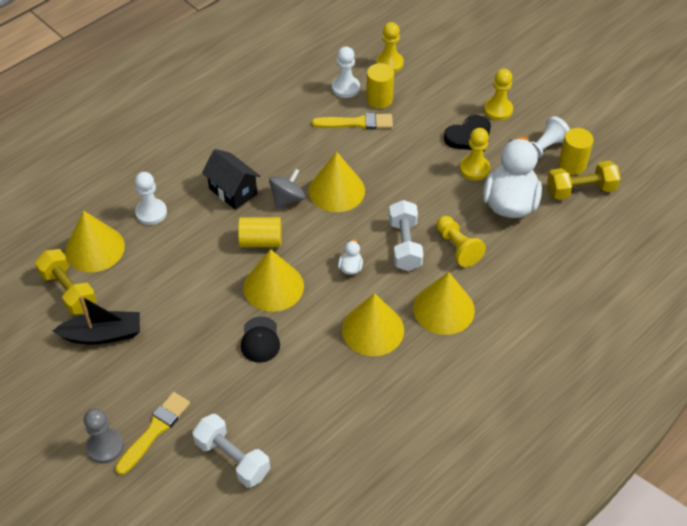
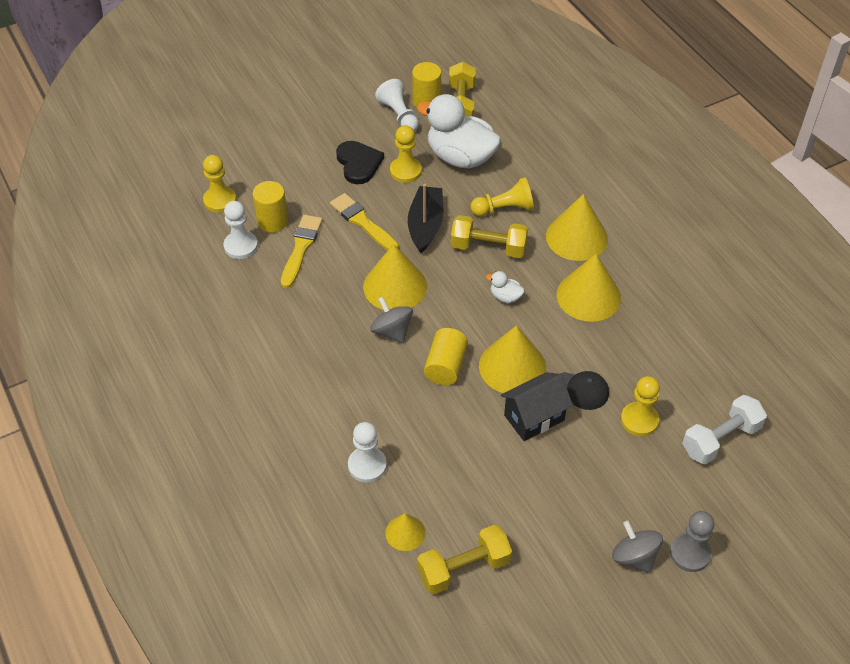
camera: 75 degrees left, 0 degrees up
(95, 248) = (405, 532): yellow cone -> yellow cone, size x0.54
(95, 405) = (634, 557): none -> grey spinning top
(103, 335) = (538, 538): black boat -> black boat (425, 225)
(154, 430) = (677, 503): yellow brush -> yellow brush (362, 222)
(233, 191) = (362, 379): black house -> black house (534, 418)
(405, 245) = (488, 247): white dumbbell -> yellow dumbbell
(498, 110) = (331, 133): yellow pawn -> yellow pawn (639, 420)

